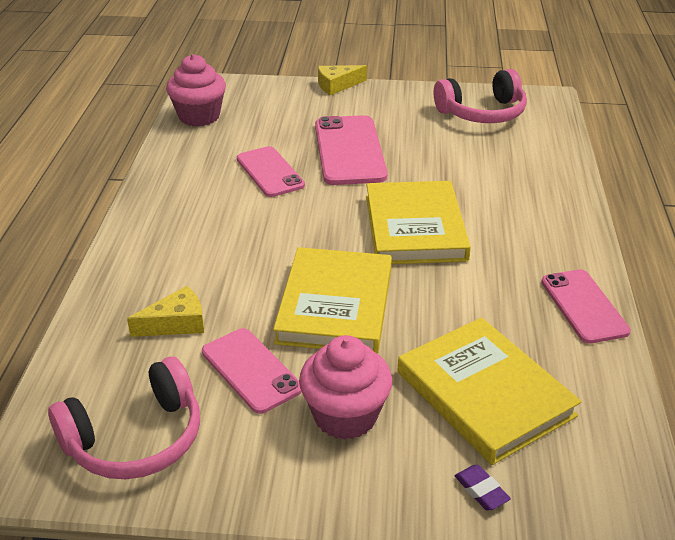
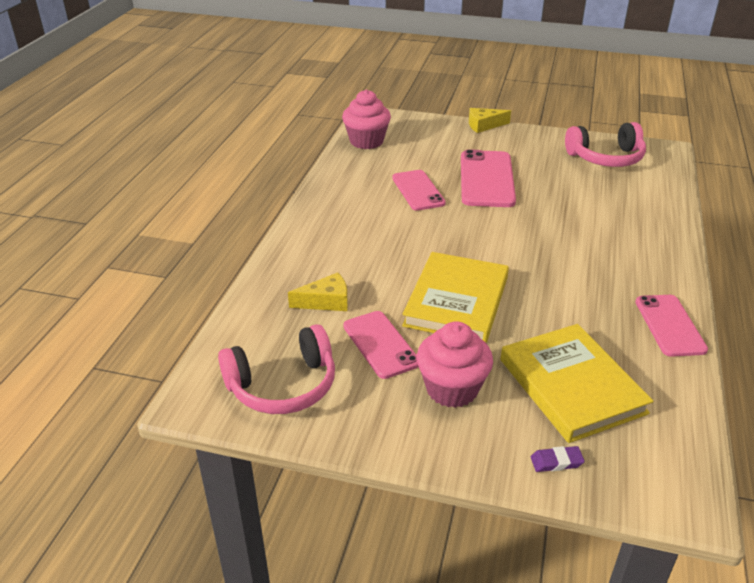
camera: 10 degrees right, 0 degrees up
(415, 228) = (533, 246): yellow book -> none
(481, 490) = (556, 462): purple eraser -> purple eraser turned 75 degrees counterclockwise

